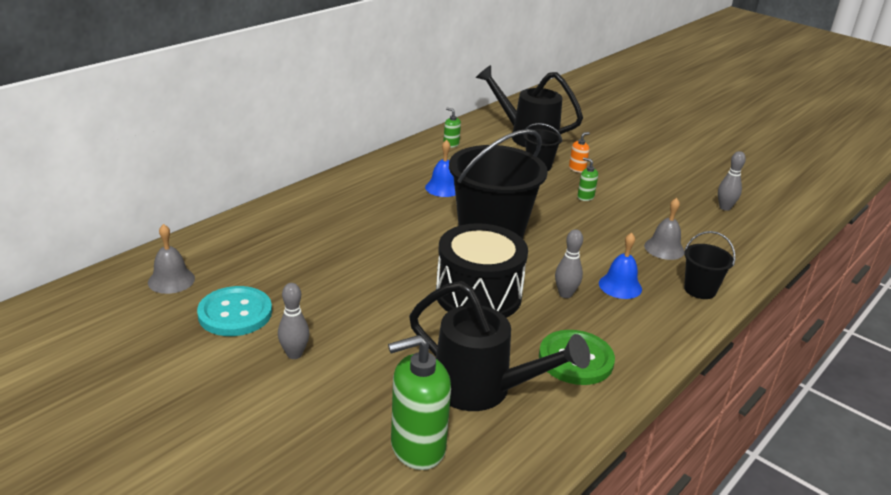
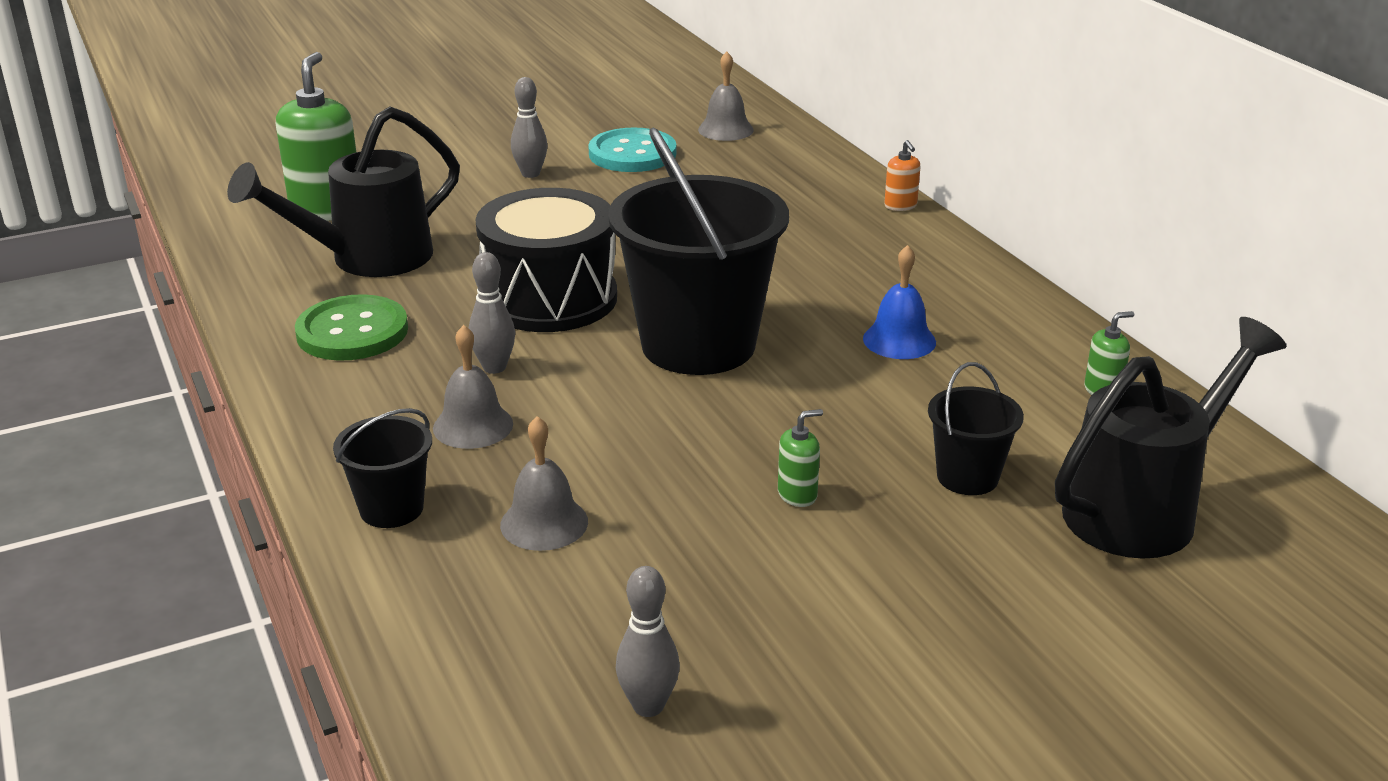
camera: 115 degrees right, 0 degrees up
(577, 169) = (939, 529): orange soap dispenser -> orange soap dispenser (900, 206)
(620, 286) = (473, 426): blue bell -> grey bell

